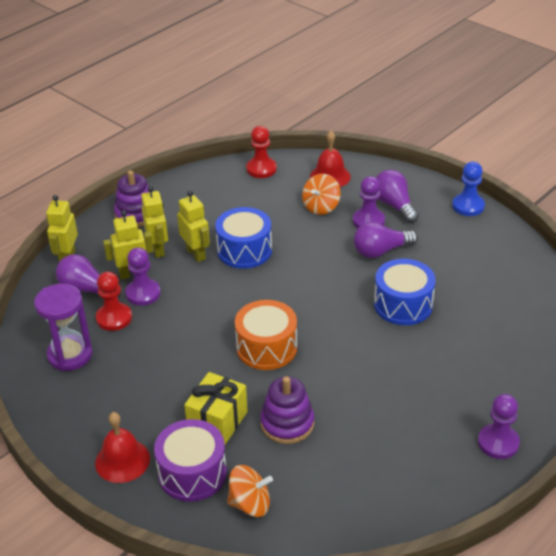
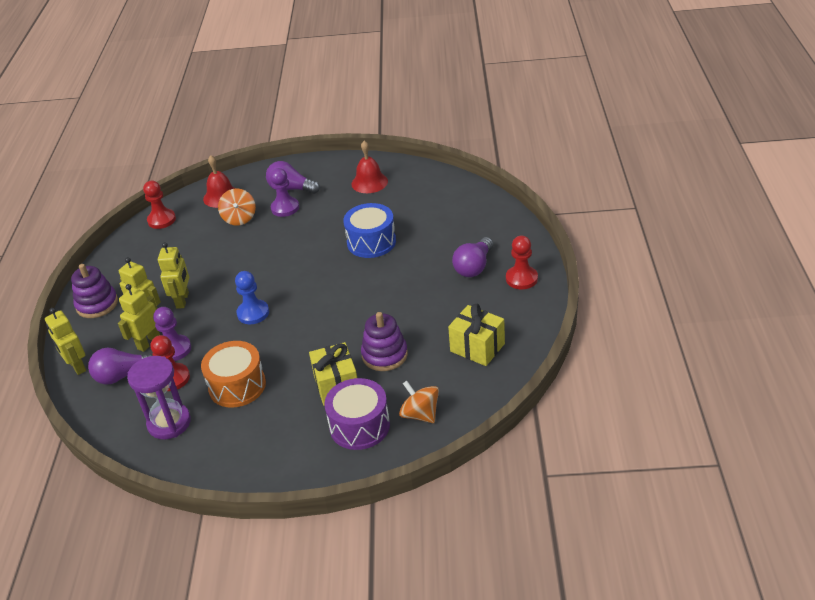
camera: 40 degrees left, 0 degrees up
(122, 460) = (300, 455): red bell -> red bell (369, 182)
(196, 254) = (183, 300): yellow robot -> yellow robot turned 75 degrees clockwise
(244, 250) = (218, 276): blue drum -> none
(250, 504) = (420, 414): orange spinning top -> orange spinning top turned 90 degrees counterclockwise
(266, 348) = (313, 323): orange drum -> orange drum (237, 386)
(373, 480) = (477, 347): none -> yellow gift
(381, 251) = (317, 220): purple light bulb -> purple light bulb (474, 267)
(468, 206) = (341, 162): blue pawn -> blue pawn (253, 313)
(498, 443) = (521, 279): purple pawn -> red pawn

